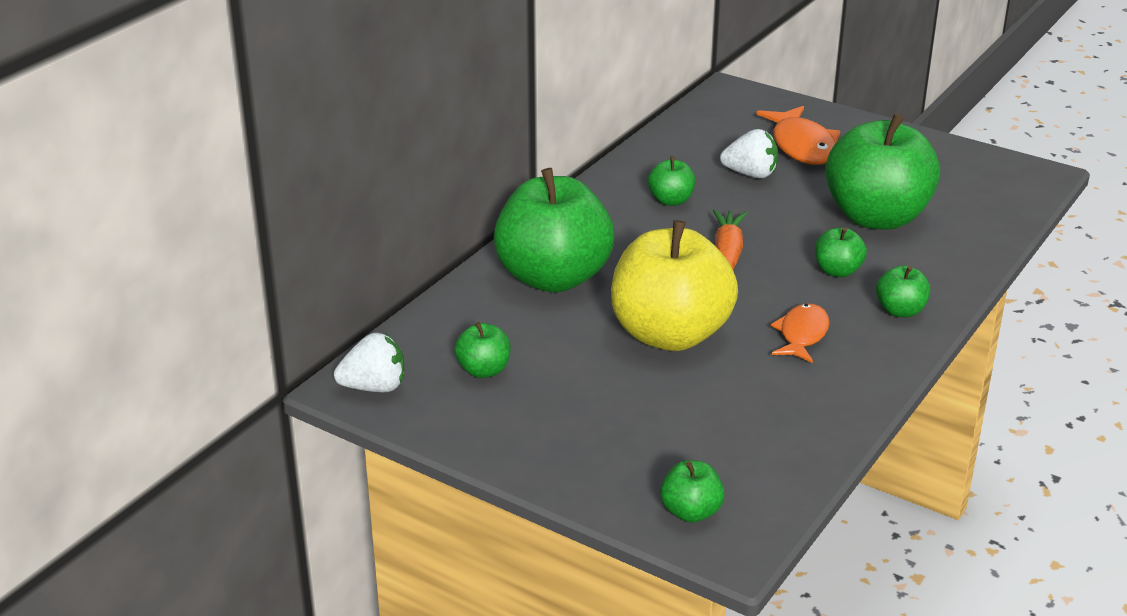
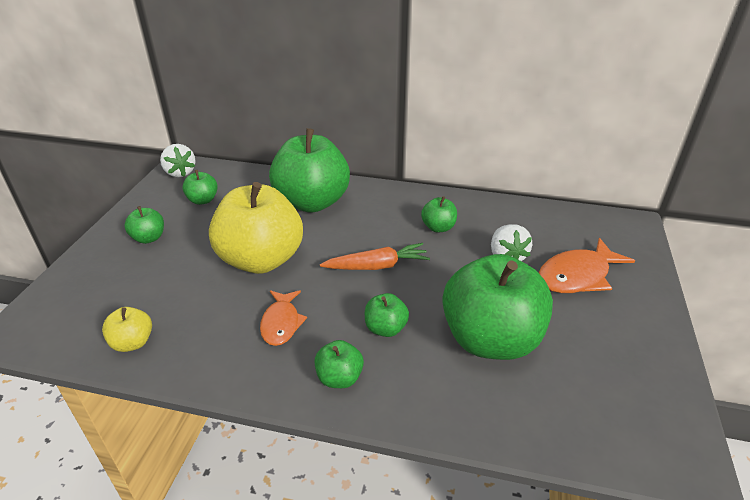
camera: 70 degrees right, 5 degrees up
(691, 512) = (55, 306): green apple -> green apple (149, 238)
(794, 444) = (133, 342): none -> yellow apple
(802, 335) = (281, 323): orange fish -> orange fish turned 90 degrees clockwise

